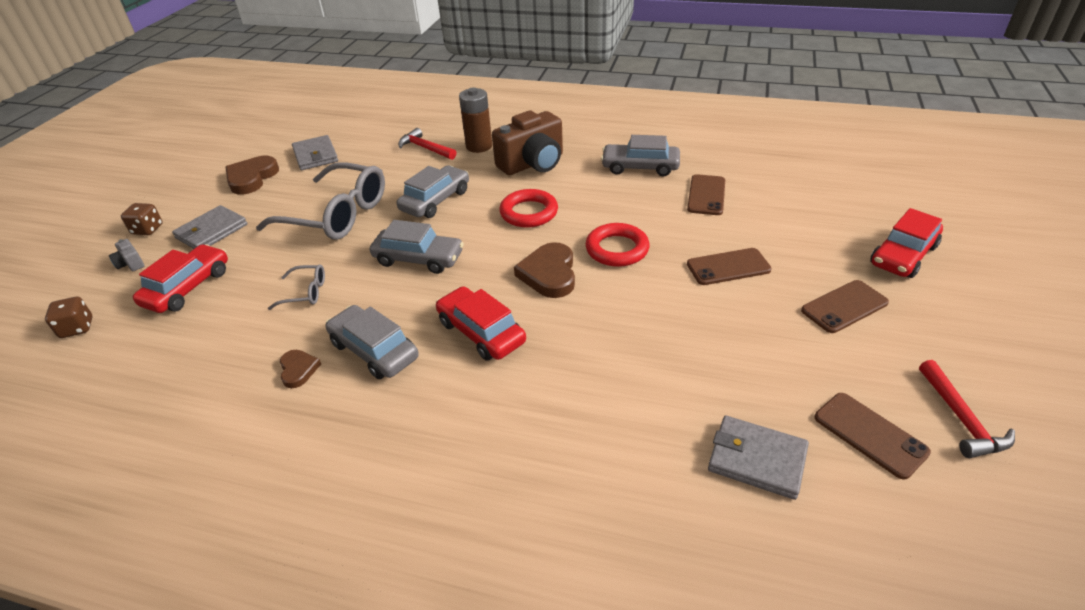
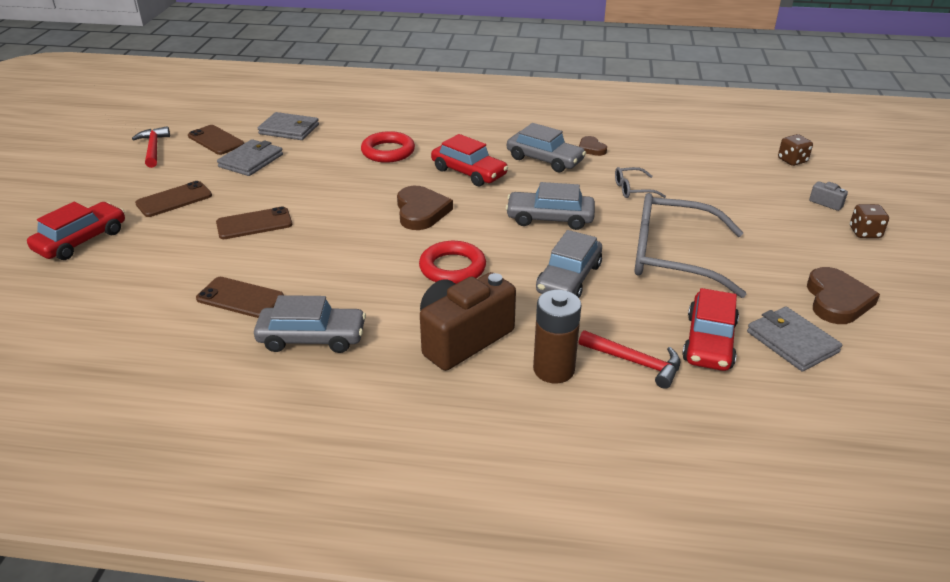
camera: 170 degrees right, 5 degrees down
(188, 287) = (742, 188): red car -> red car (709, 341)
(211, 231) = (791, 234): grey wallet -> grey wallet (251, 161)
(617, 249) = (356, 234): red ring -> red ring (388, 151)
(706, 195) = (240, 298): brown phone -> brown phone turned 75 degrees counterclockwise

